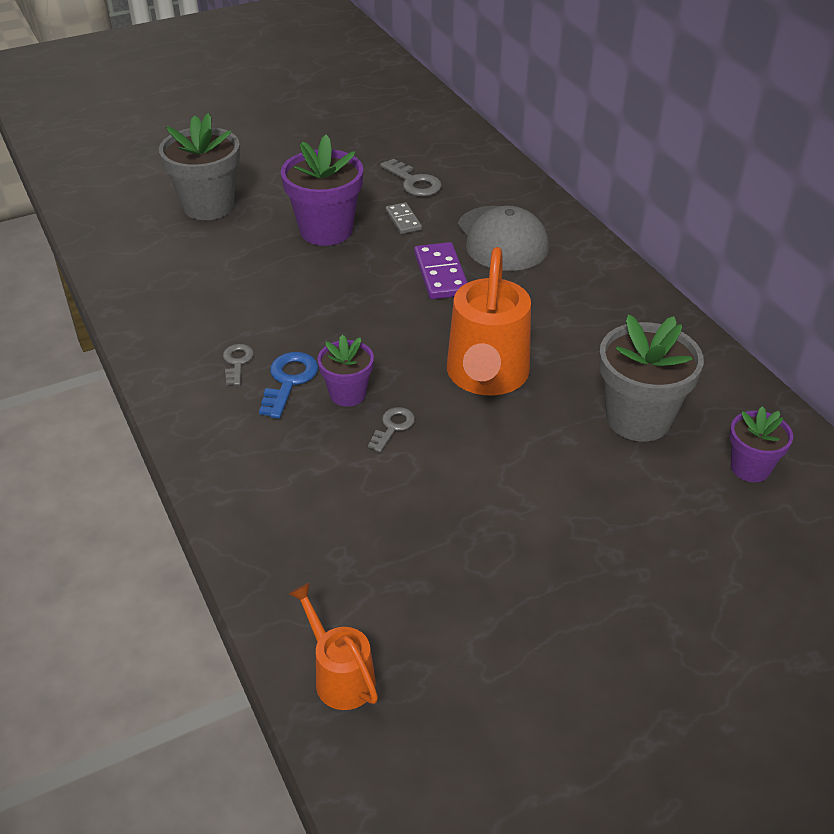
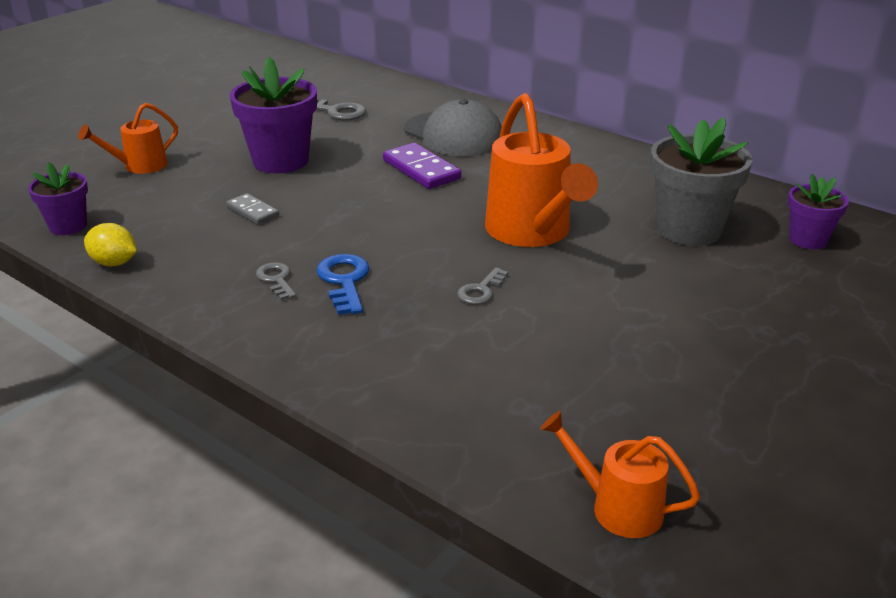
camera: 25 degrees left, 10 degrees down
(129, 307) = (114, 263): none -> yellow lemon
(208, 206) = (139, 166): grey flower pot -> orange watering can
(347, 394) = (413, 276): purple flower pot -> purple flower pot (68, 226)
(393, 427) = (481, 290): grey key -> grey key turned 150 degrees counterclockwise
(403, 220) = (350, 139): grey domino -> grey domino (253, 211)

